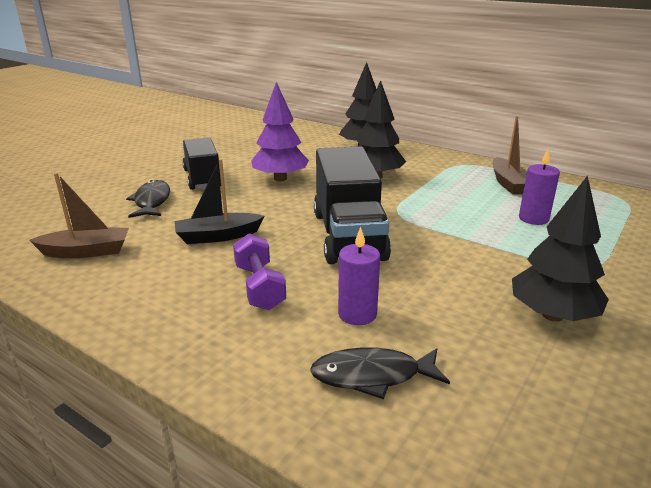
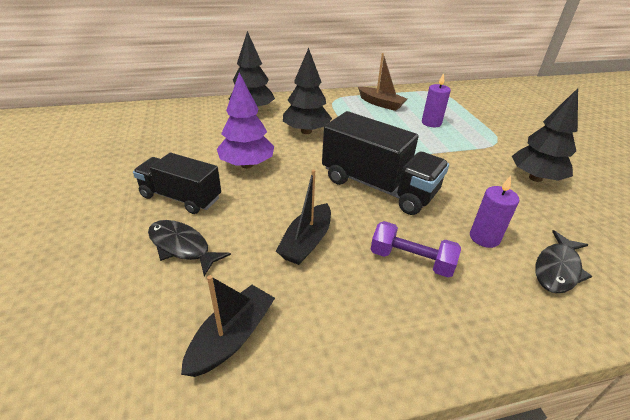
camera: 50 degrees left, 10 degrees up
(86, 252) = (232, 337): brown boat -> black boat

